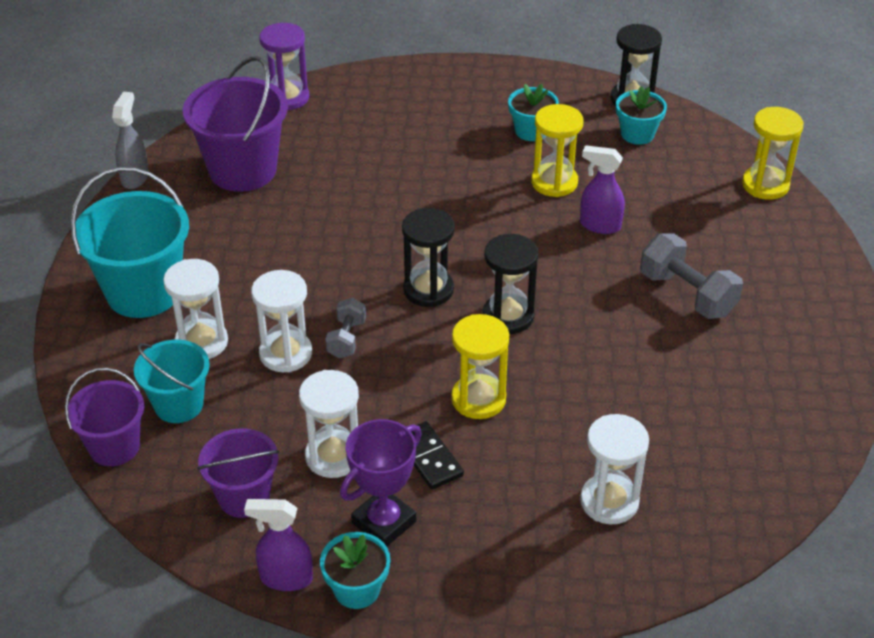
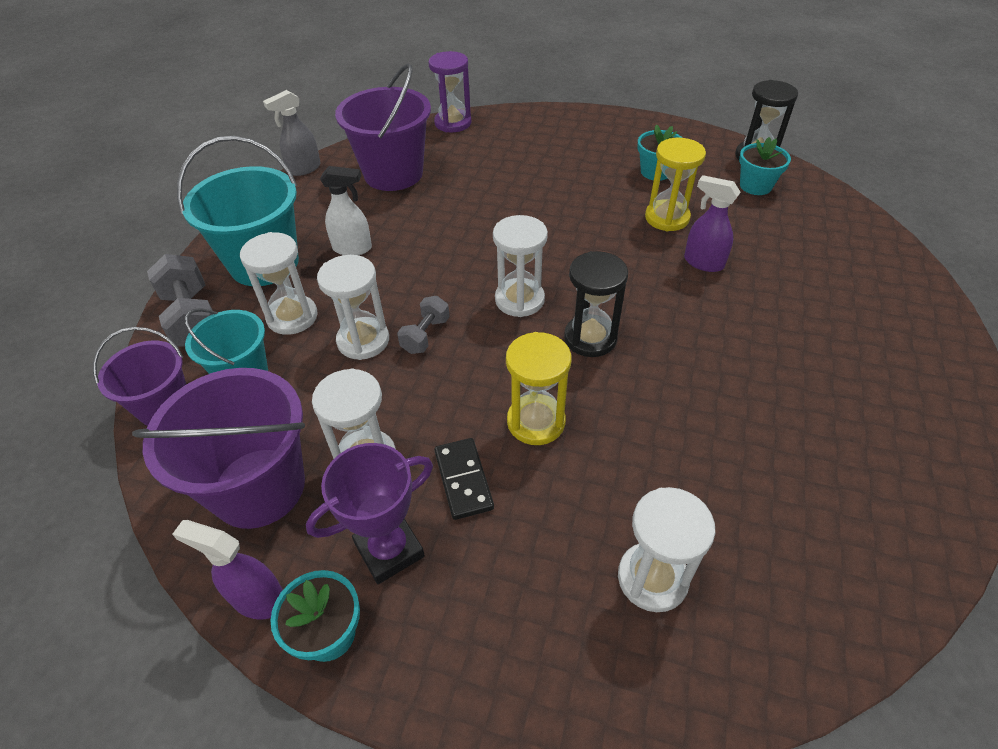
camera: 15 degrees right, 5 degrees up
(135, 177) = (304, 169): grey spray bottle -> grey spray bottle turned 150 degrees counterclockwise
(233, 262) = (353, 248): none -> white spray bottle
(244, 497) = (259, 487): purple bucket -> purple bucket, size x1.64
(428, 290) = (519, 300): black hourglass -> white hourglass
(687, 294) = (783, 344): grey dumbbell -> grey dumbbell (193, 318)
(765, 185) = (880, 247): yellow hourglass -> none

